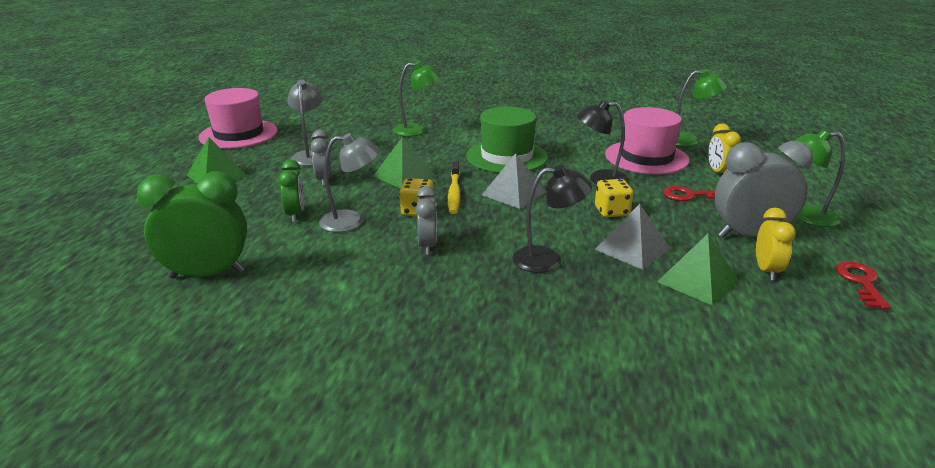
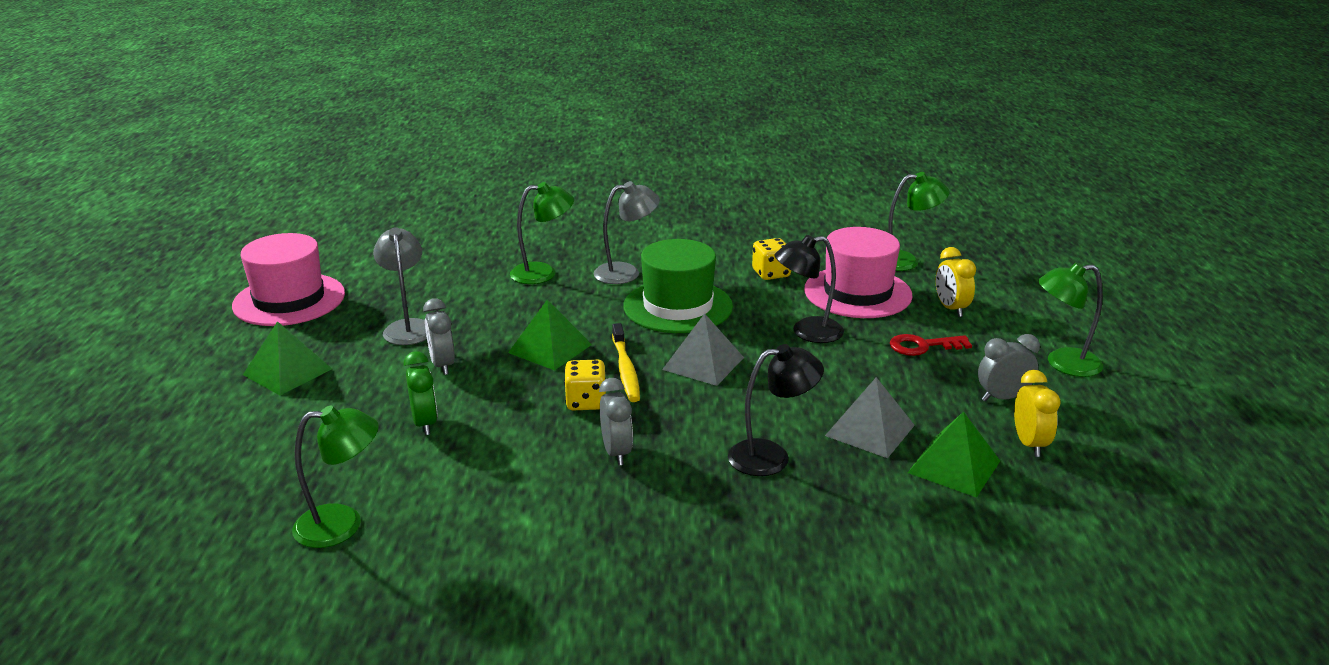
camera: 10 degrees left, 0 degrees up
(207, 274) = (342, 525): green clock -> green lamp
(351, 221) = (504, 426): grey lamp -> grey lamp (626, 272)
(612, 211) = (832, 379): yellow dice -> yellow dice (771, 273)
(749, 235) = (1002, 397): grey clock -> grey clock, size x0.57
(861, 282) = (1134, 448): red key -> none

